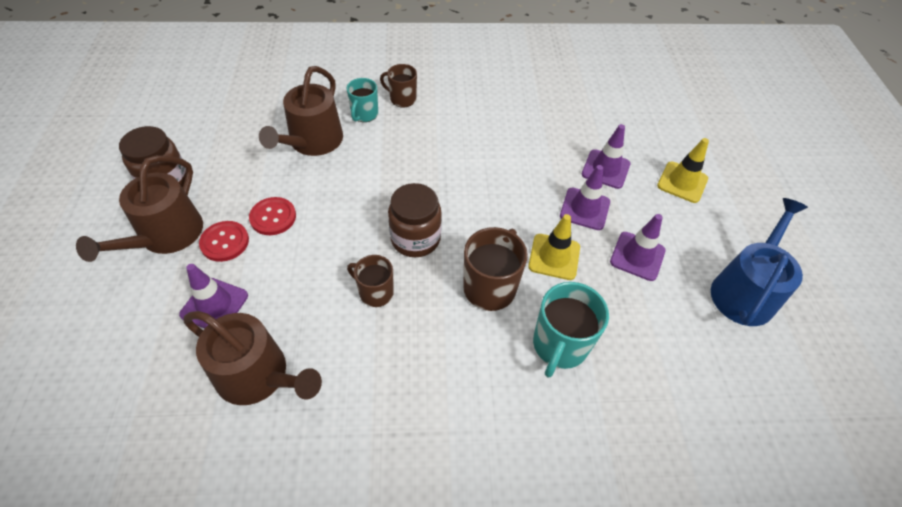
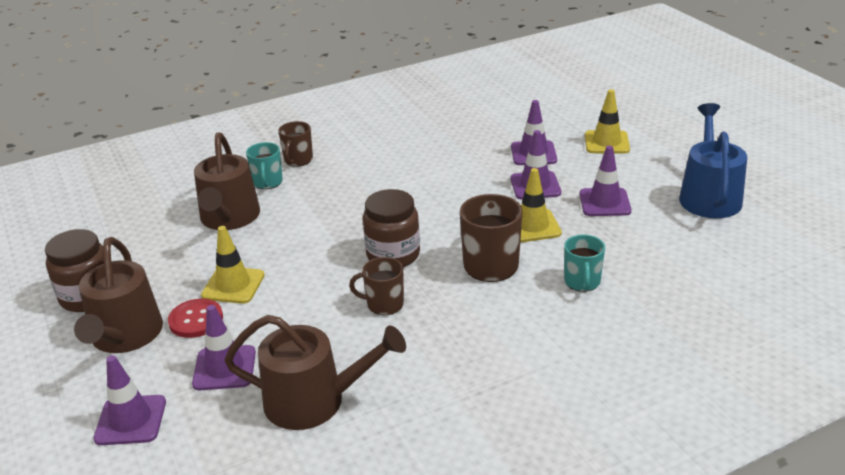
camera: 20 degrees left, 20 degrees down
(118, 327) = (131, 420): none -> purple traffic cone
(273, 217) = (233, 285): red button -> yellow traffic cone
(402, 99) = (298, 160): brown mug -> brown mug turned 75 degrees counterclockwise
(559, 345) = (582, 282): turquoise mug -> turquoise mug, size x0.63

